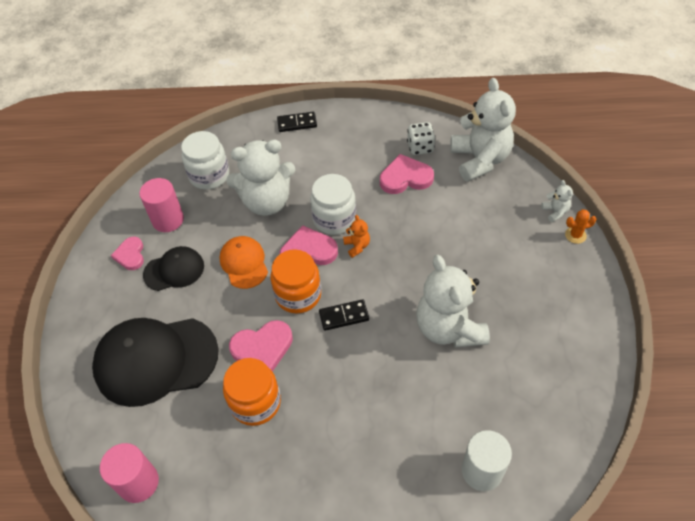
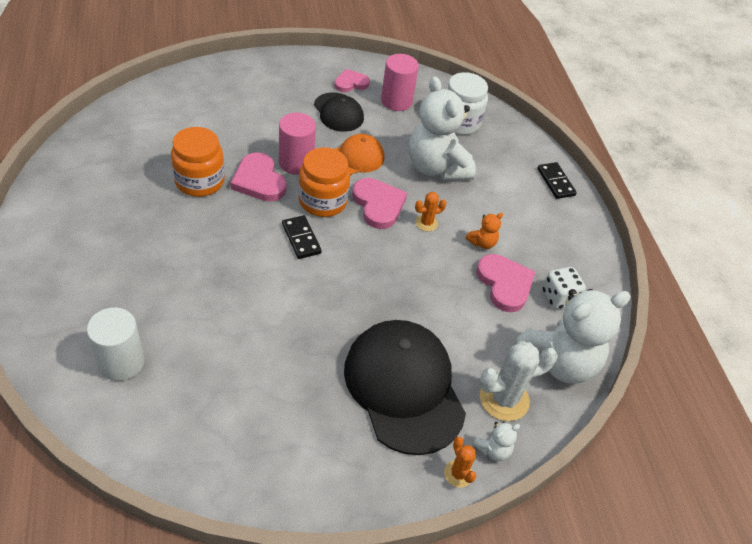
camera: 70 degrees right, 5 degrees down
(138, 482) = (125, 118): pink cylinder -> pink cylinder (296, 163)
(156, 360) = (241, 113): black cap -> black cap (404, 387)
(334, 219) = (426, 223): white jar -> orange cactus
(357, 246) = (393, 244): orange teddy bear -> orange teddy bear (482, 243)
(449, 328) = (295, 331): white teddy bear -> none
(512, 198) = (504, 399): none -> white cactus

